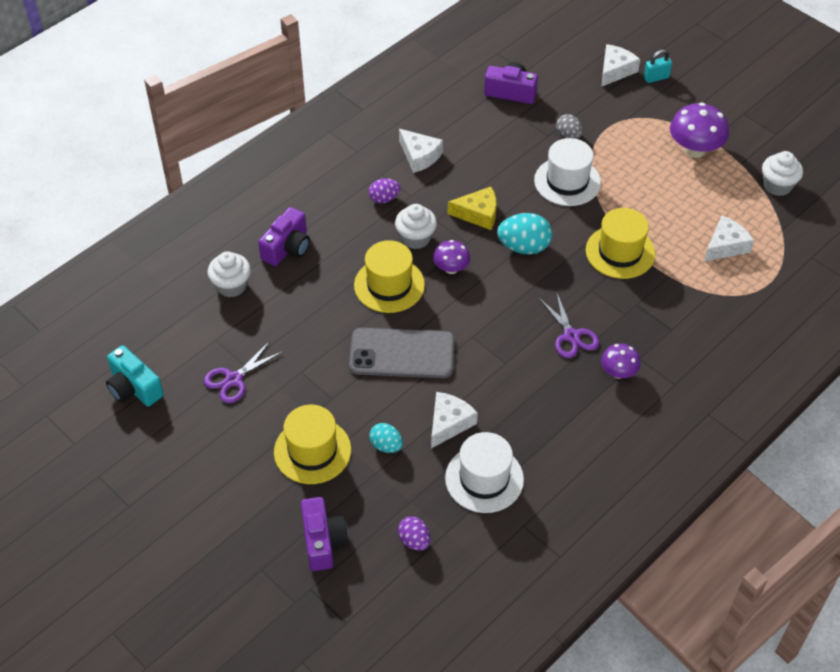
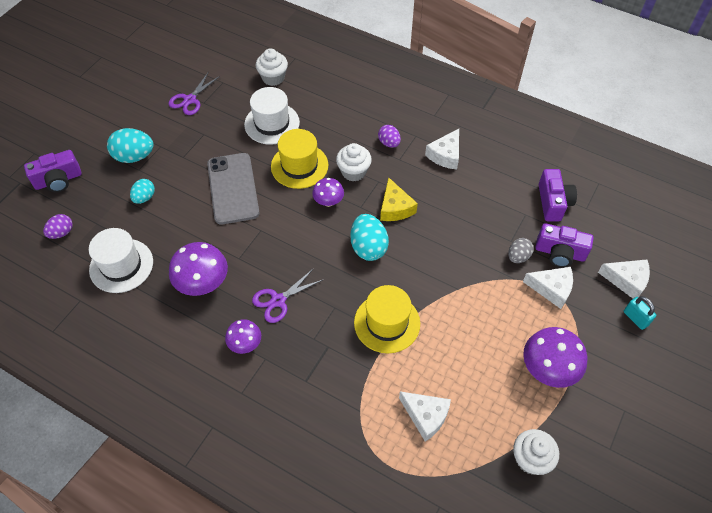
camera: 75 degrees right, 5 degrees up
(134, 388) = (173, 53): turquoise camera -> none
(233, 379) = (190, 100): purple scissors -> purple scissors turned 90 degrees counterclockwise
(287, 248) = (318, 98): purple camera -> purple camera (560, 253)
(312, 451) = (134, 156): yellow hat -> turquoise egg
(449, 423) = (171, 232): white cheese -> white cheese (552, 289)
(531, 400) = (203, 283): none -> purple mushroom
(567, 181) = (459, 266): white hat -> white hat (272, 123)

